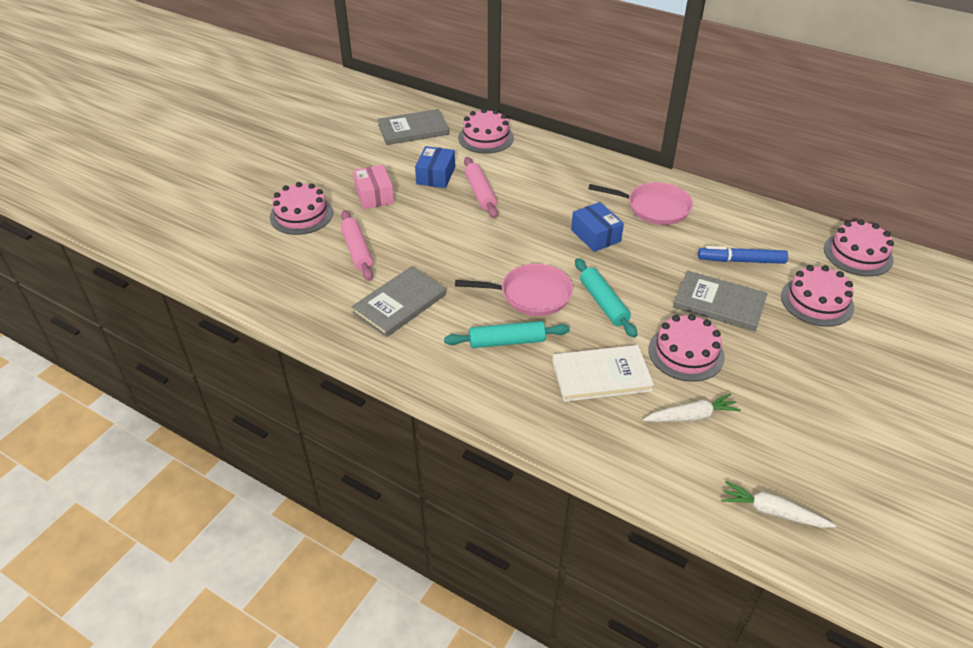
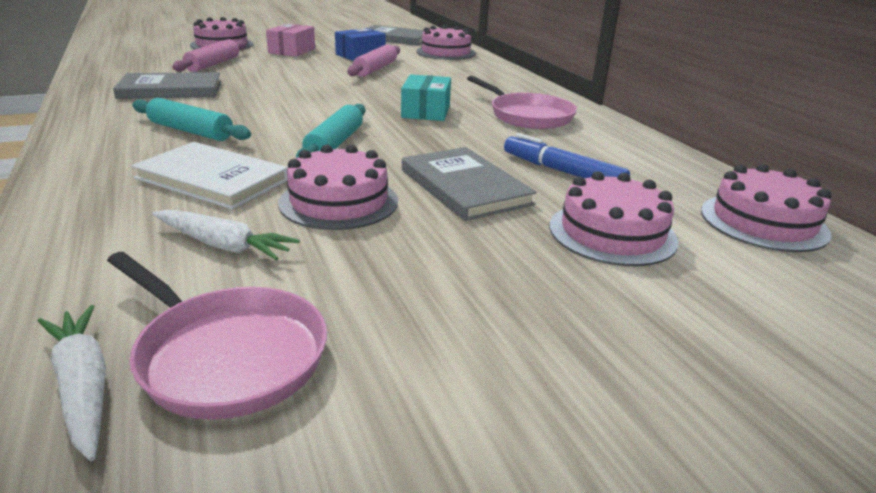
camera: 35 degrees right, 15 degrees down
(531, 295) = (281, 118): pink pan -> pink pan (226, 355)
(595, 235) = (426, 111): blue box -> turquoise box

